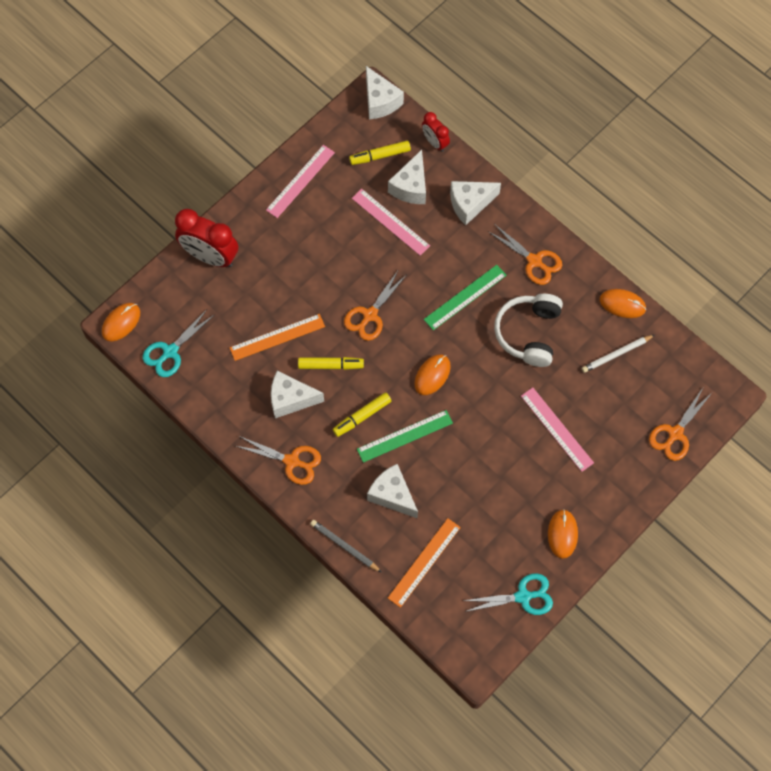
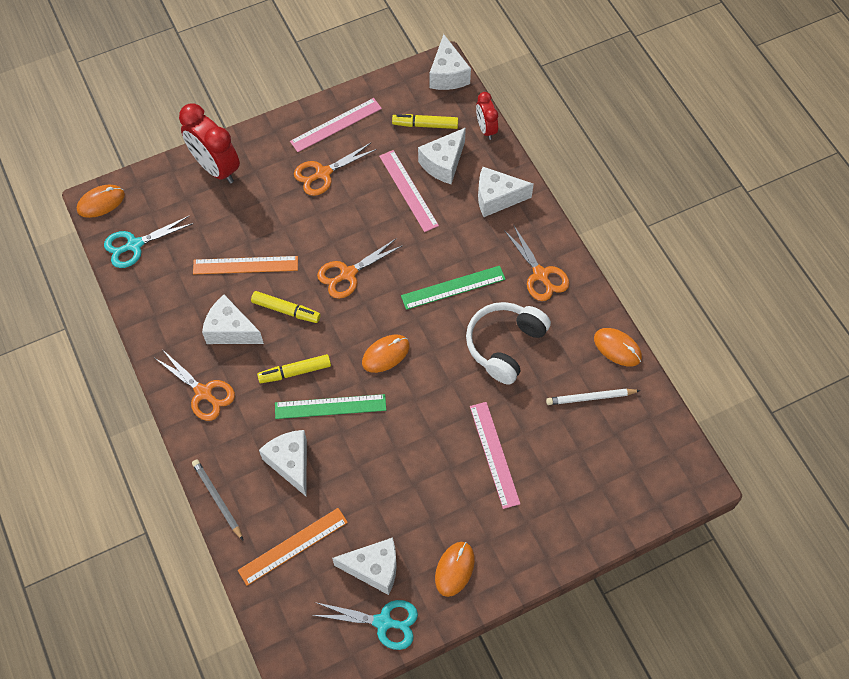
camera: 20 degrees right, 5 degrees down
(497, 557) = (374, 568): none -> white cheese
(675, 433) = (623, 503): orange scissors -> orange scissors (323, 173)

